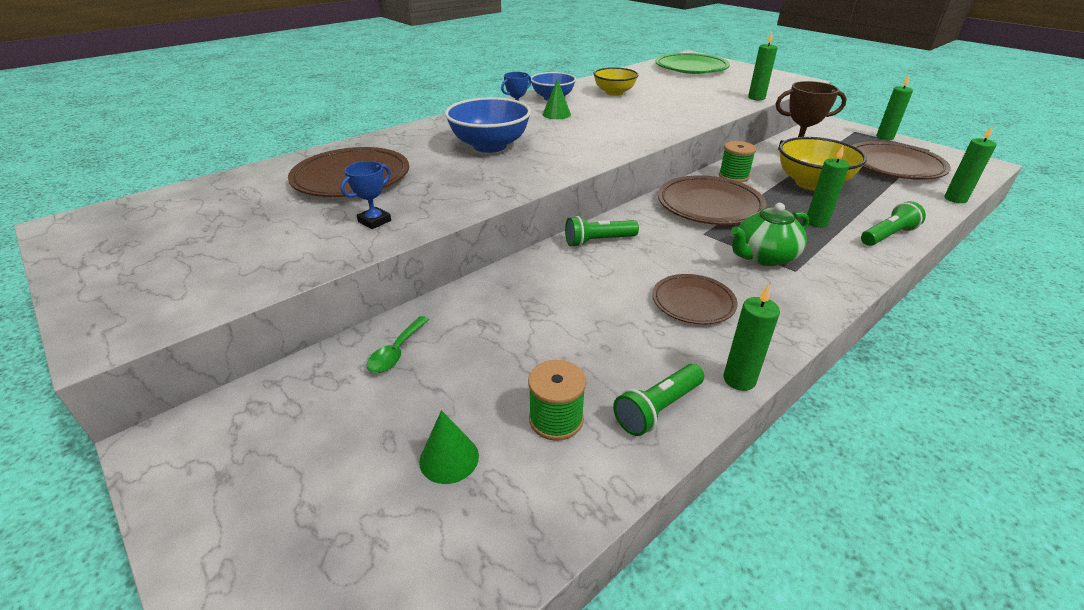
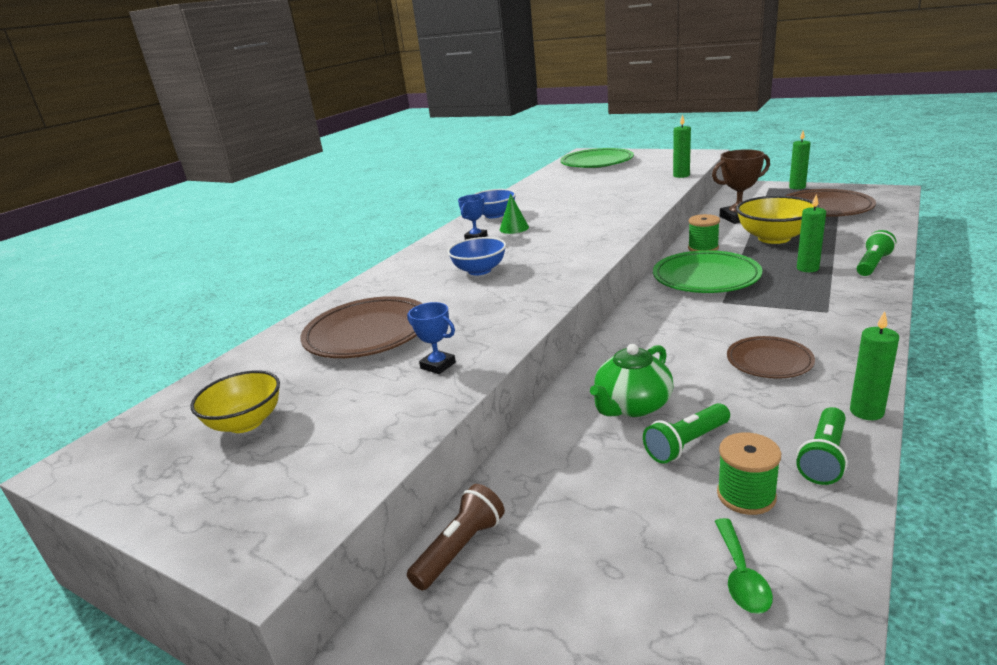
camera: 15 degrees left, 10 degrees down
(296, 382) = (460, 548): none -> brown flashlight
(374, 221) = (438, 365): blue trophy -> blue trophy turned 75 degrees counterclockwise
(396, 352) = (537, 487): green spoon -> green spoon (741, 576)
(449, 458) = (682, 563): green cone -> none
(490, 146) = (479, 270): blue bowl -> blue bowl, size x0.66
(598, 241) = (636, 333): green flashlight -> green flashlight (686, 444)
(614, 93) = (548, 198): yellow bowl -> yellow bowl (246, 423)
(709, 205) = (706, 277): brown plate -> green plate
(763, 257) = (791, 307): green teapot -> green teapot (632, 406)
(955, 199) = (896, 223): green candle -> none

